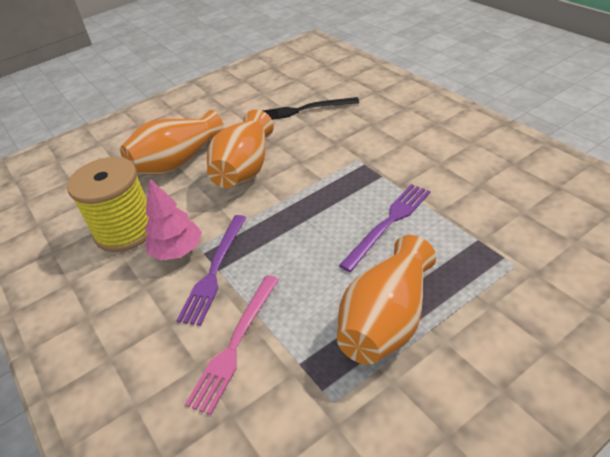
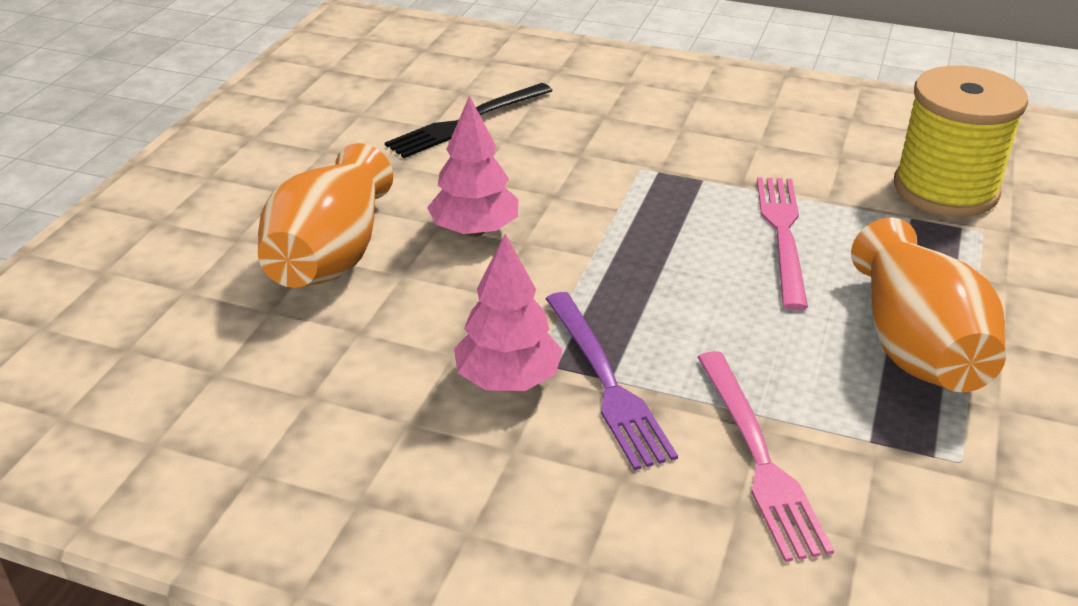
camera: 40 degrees left, 5 degrees down
(126, 230) = (367, 385): yellow spool -> yellow spool (945, 189)
(245, 169) = (475, 230): orange vase -> pink tree
(388, 223) = (782, 235): purple fork -> pink fork

